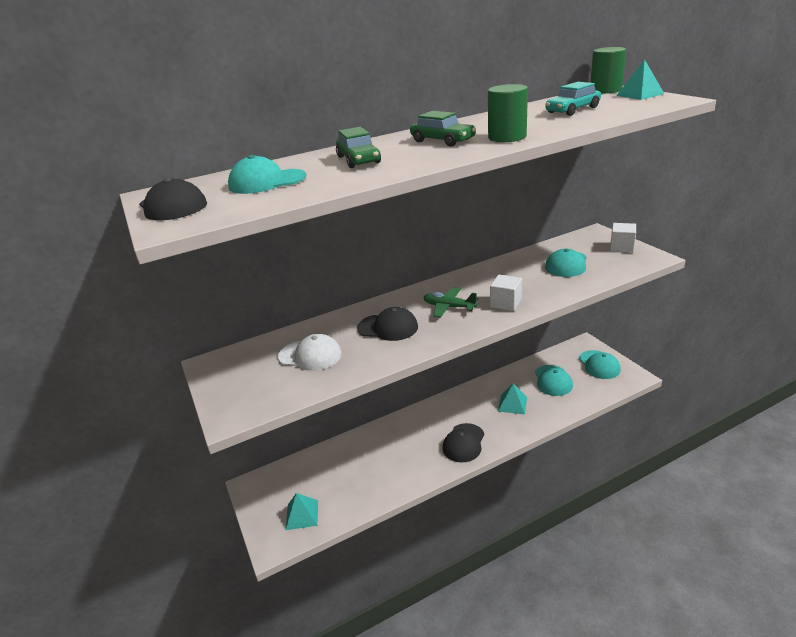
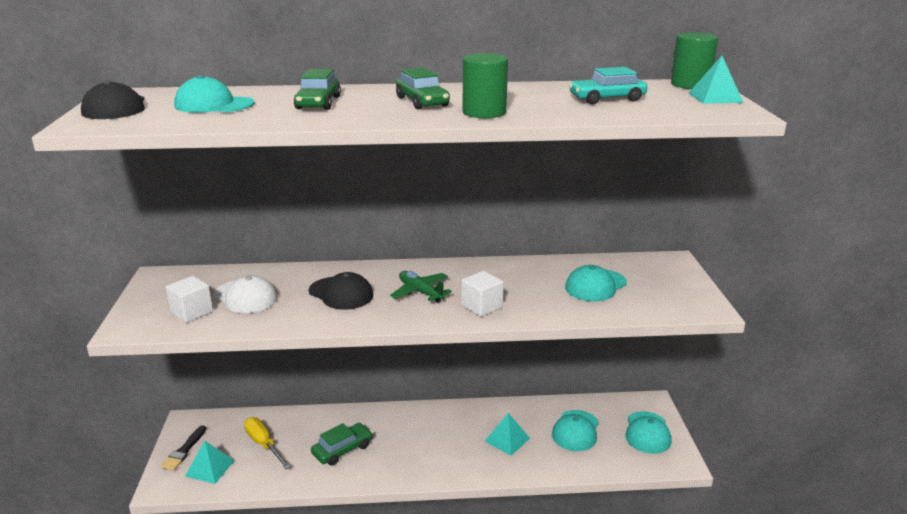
camera: 20 degrees right, 5 degrees down
(267, 509) = (184, 450): none -> black brush
(332, 478) = (263, 444): none -> yellow screwdriver
(399, 457) = (342, 450): none -> green car
(463, 443) = (419, 460): black cap -> none
(621, 247) = (683, 286): white cube -> white cube (192, 312)

